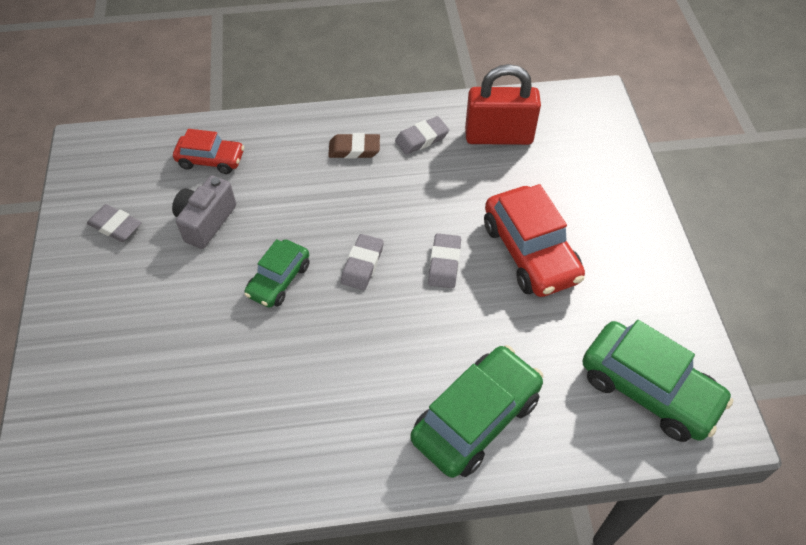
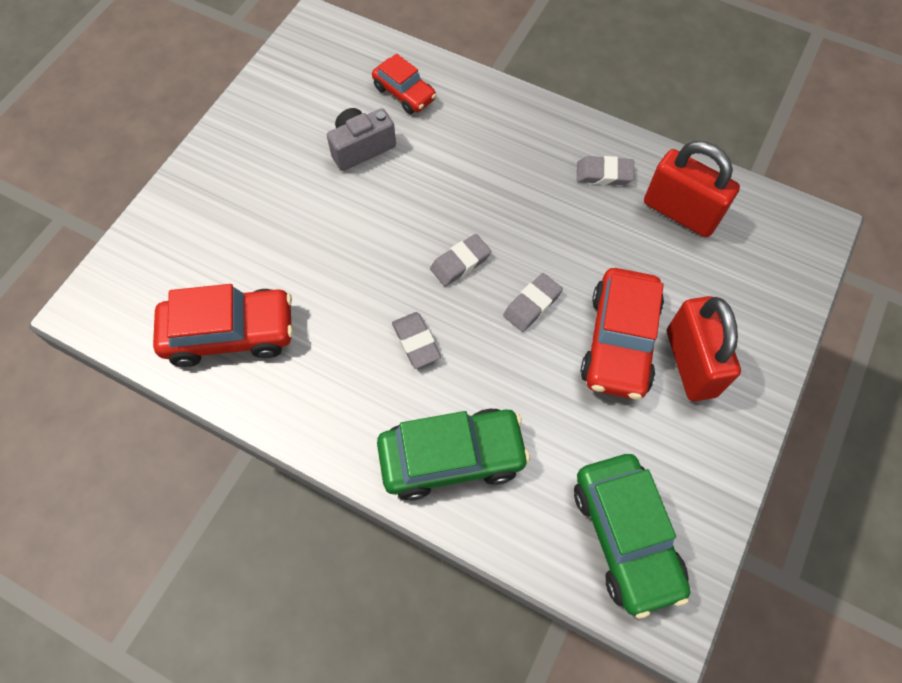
camera: 35 degrees right, 10 degrees up
(115, 226) = (290, 111): grey eraser -> grey eraser (416, 342)
(202, 442) = (230, 333): none -> red car
(279, 280) = (382, 235): green car -> none
(354, 149) = (534, 150): brown eraser -> none
(591, 237) = (690, 363): none -> red padlock

